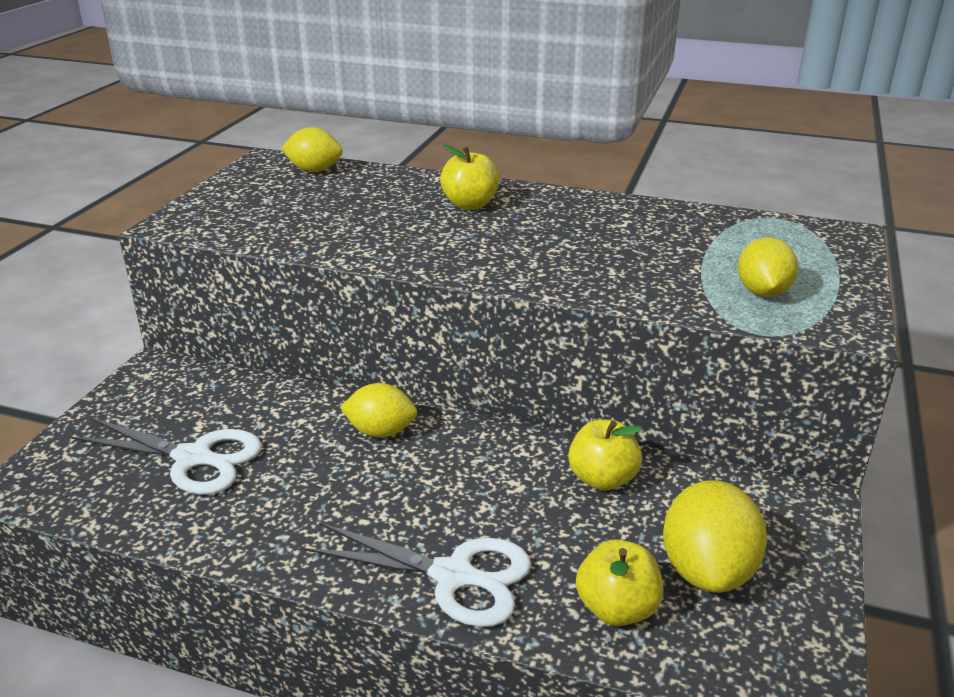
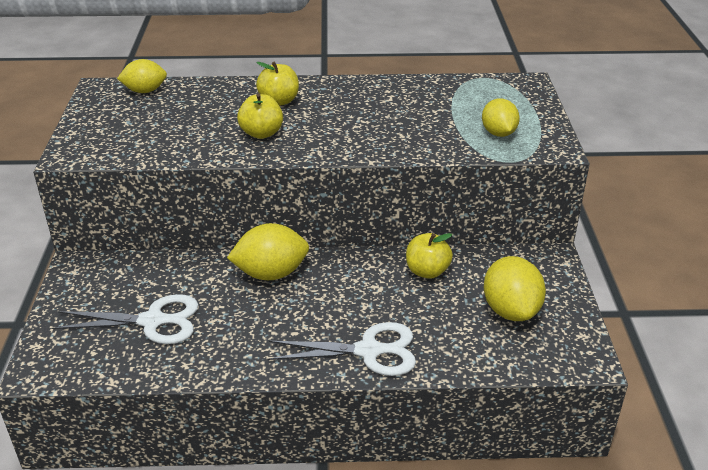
camera: 20 degrees left, 5 degrees up
(381, 431) = (271, 273): yellow lemon -> yellow lemon, size x1.50
(617, 608) = (471, 344): yellow apple -> yellow apple (261, 133)

